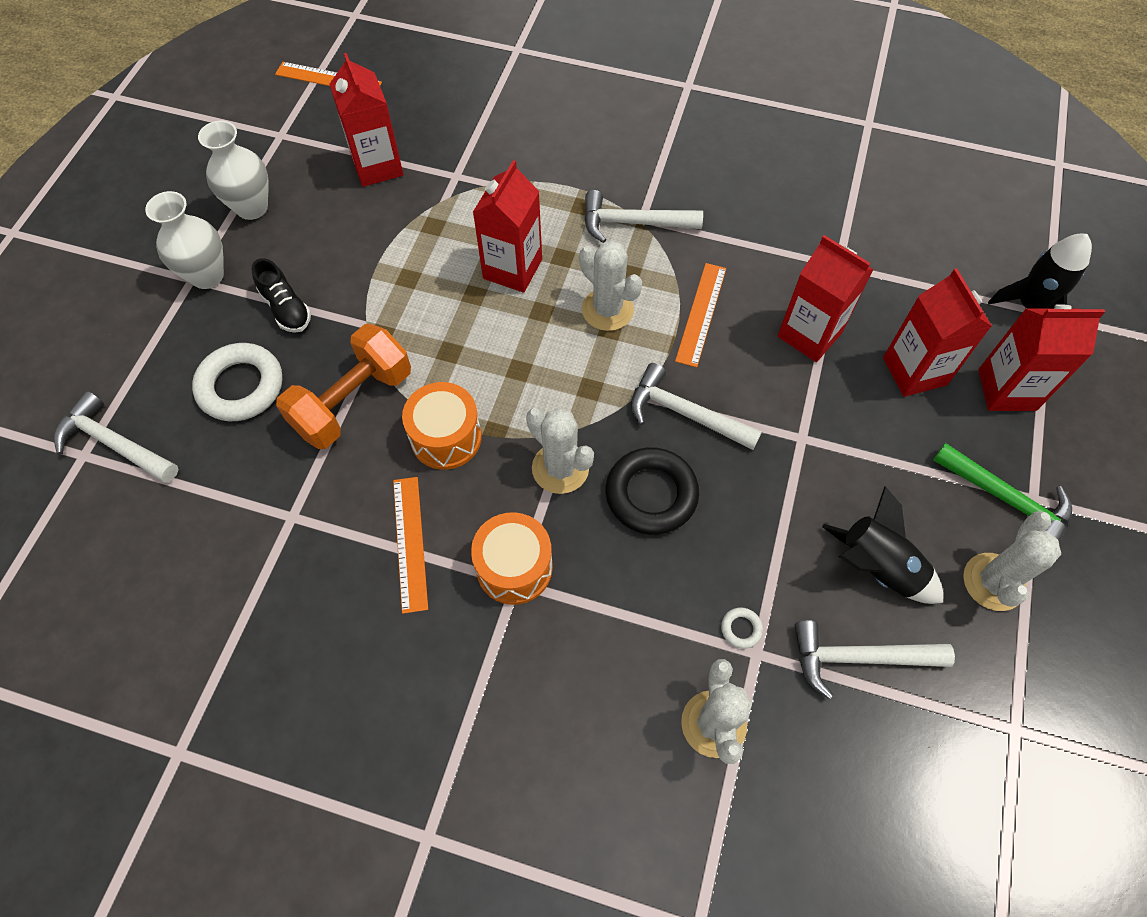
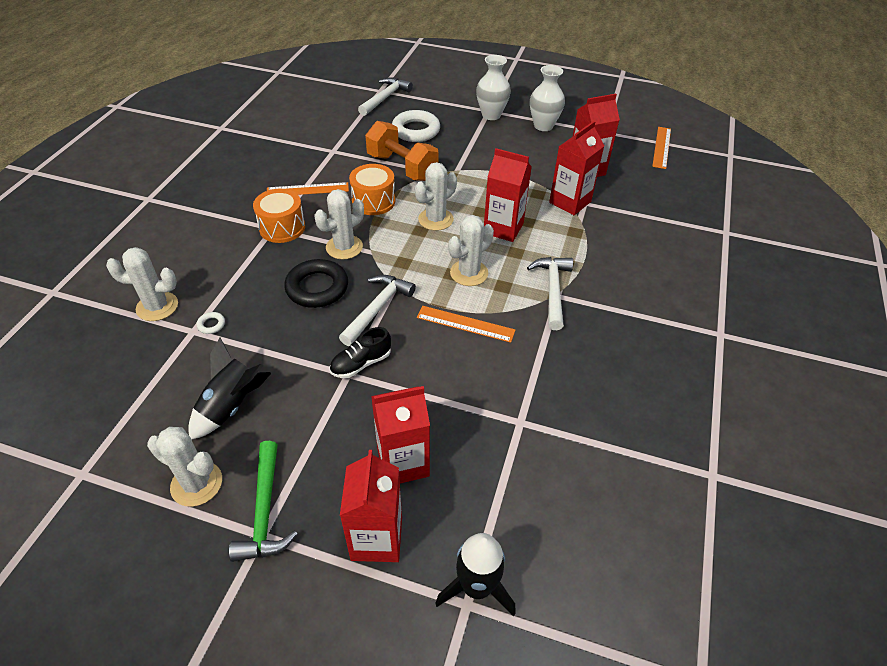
camera: 90 degrees right, 15 degrees down
(286, 308) = (468, 141): black shoe -> black shoe (361, 363)
(492, 350) = (435, 219): none -> white cactus
(809, 334) = (444, 390): red carton -> red carton (570, 202)
(858, 658) = (170, 384): white hammer -> none
(1007, 500) = (265, 511): green hammer -> green hammer turned 45 degrees counterclockwise

